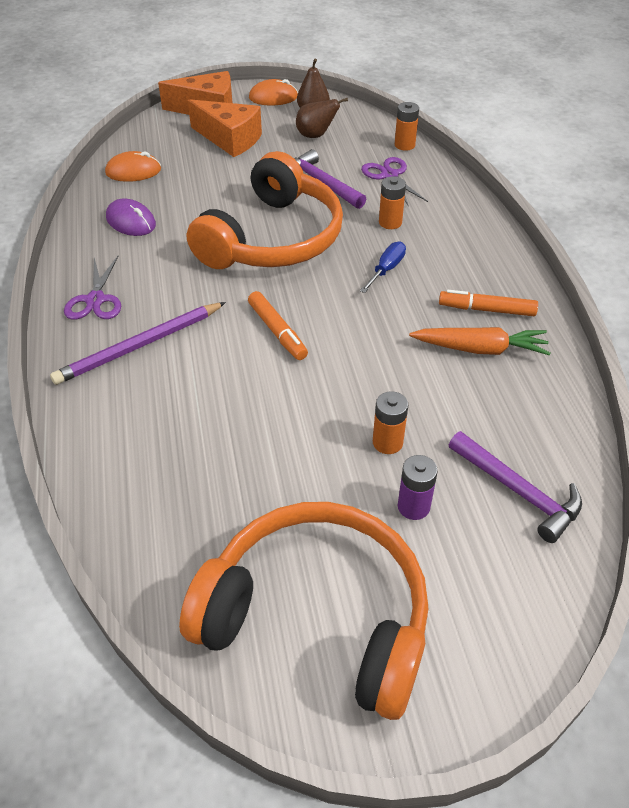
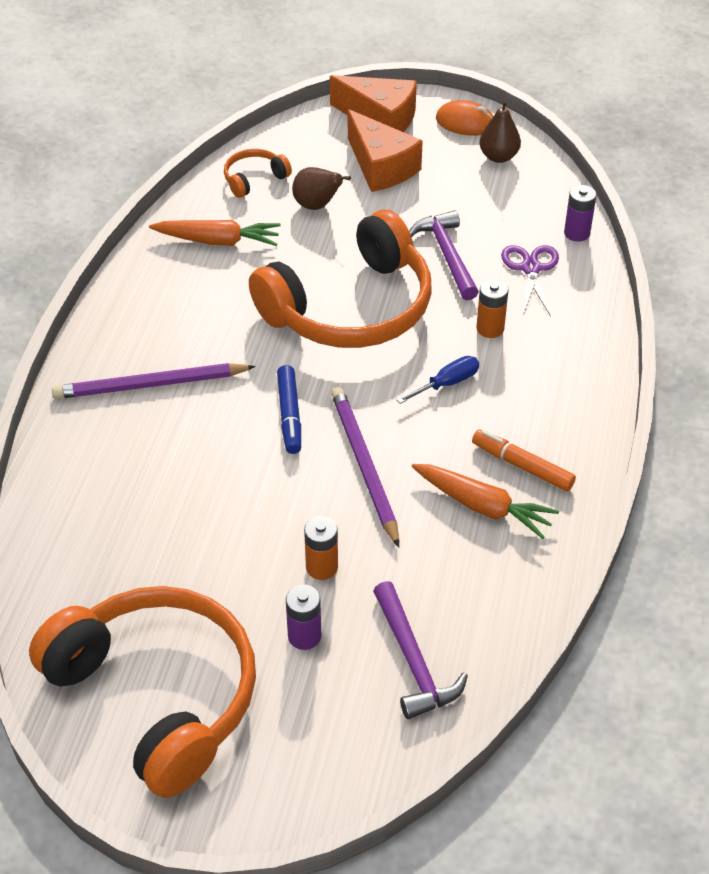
camera: 25 degrees right, 0 degrees up
(95, 300) = (136, 321): purple scissors -> none
(131, 221) = (218, 241): purple mouse -> orange carrot
(133, 171) = (254, 179): orange mouse -> orange headphones
(277, 331) = (290, 415): orange marker -> blue marker
(316, 135) = (481, 190): brown pear -> brown pear (317, 206)
(365, 350) = (364, 466): none -> purple pencil
(404, 145) = (577, 233): orange battery -> purple battery

